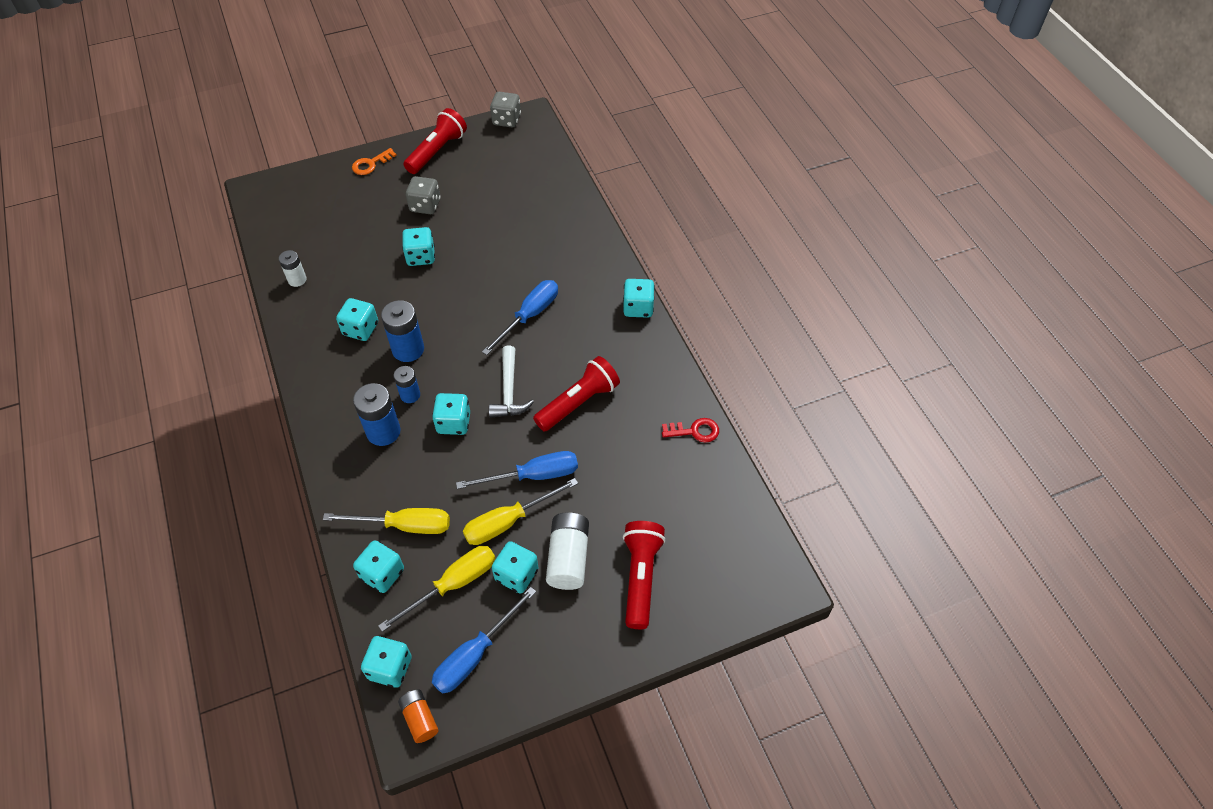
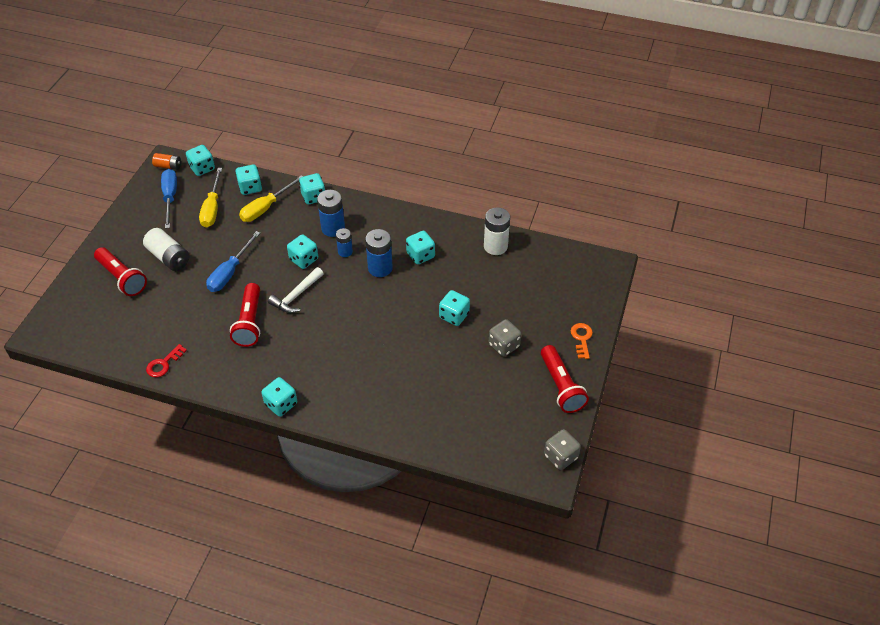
camera: 130 degrees right, 5 degrees down
(297, 280) = (495, 246): white battery -> white battery, size x1.64
(508, 521) = (217, 247): yellow screwdriver -> none
(509, 391) = (296, 296): white hammer -> white hammer turned 90 degrees counterclockwise
(516, 574) = (187, 233): turquoise dice -> turquoise dice (313, 197)
(529, 316) = (340, 341): blue screwdriver -> none

